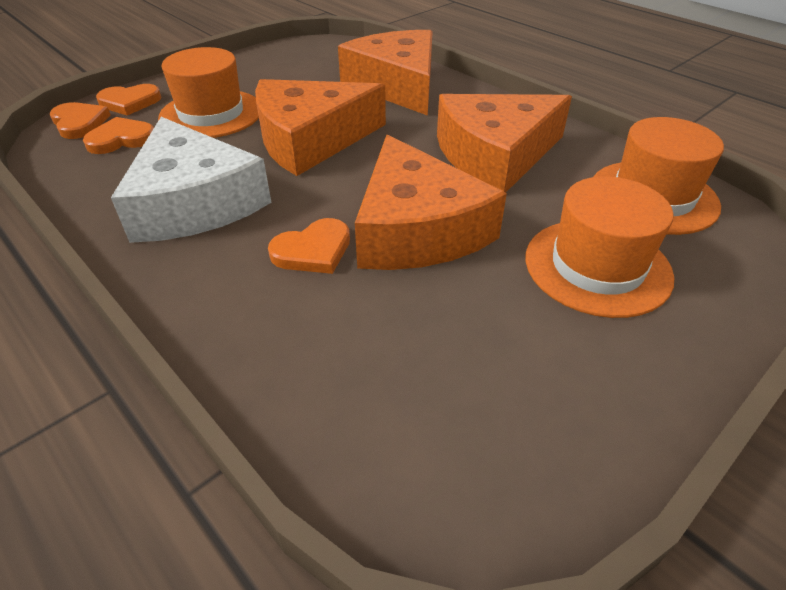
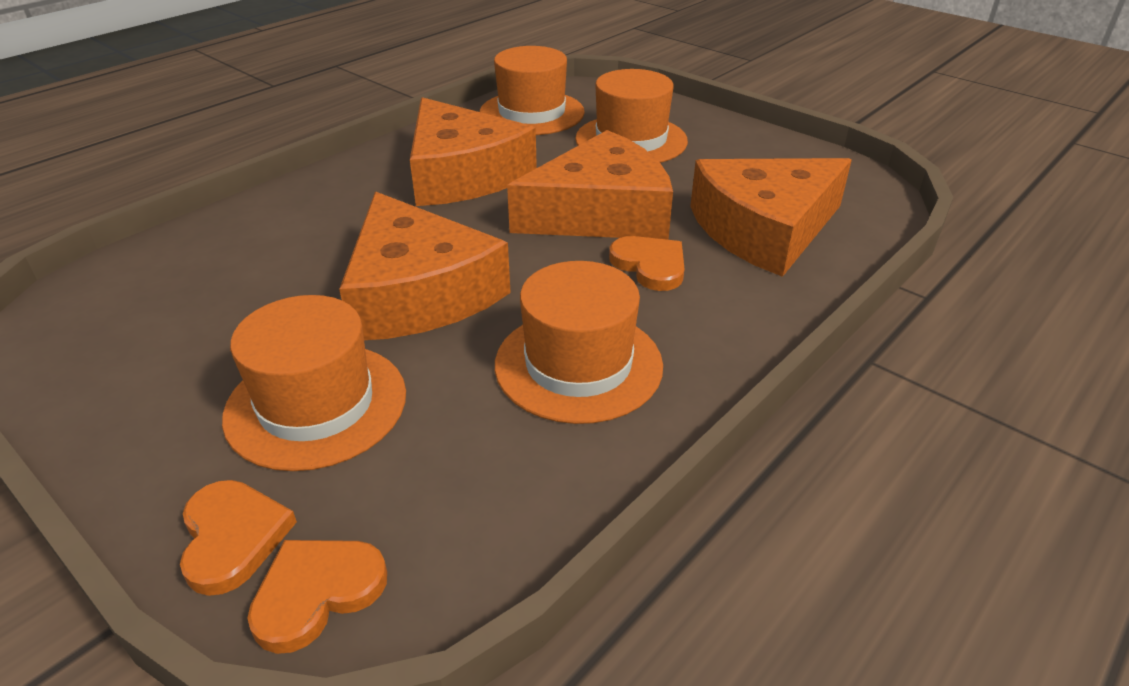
camera: 95 degrees left, 5 degrees down
(121, 139) = (397, 497): orange heart -> none
(194, 202) = (578, 365): white cheese -> orange hat
(397, 85) = (264, 237): orange cheese -> orange cheese (764, 229)

